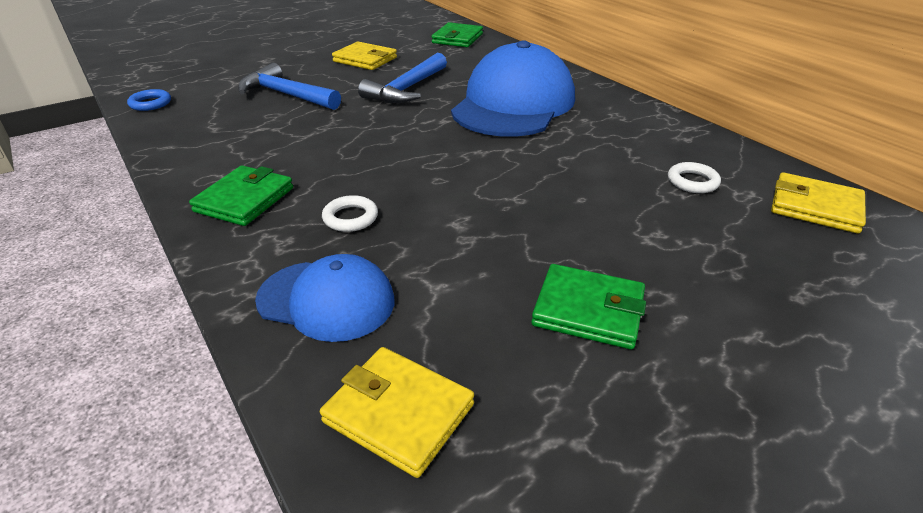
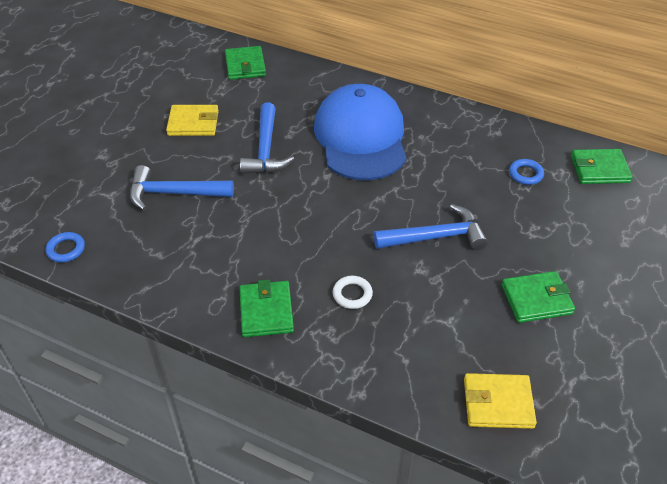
camera: 30 degrees left, 10 degrees up
(326, 300) = (400, 359): blue cap -> none
(510, 201) = (436, 237): none -> blue hammer
(692, 182) = (525, 174): white ring -> blue ring
(815, 207) = (599, 169): yellow wallet -> green wallet

